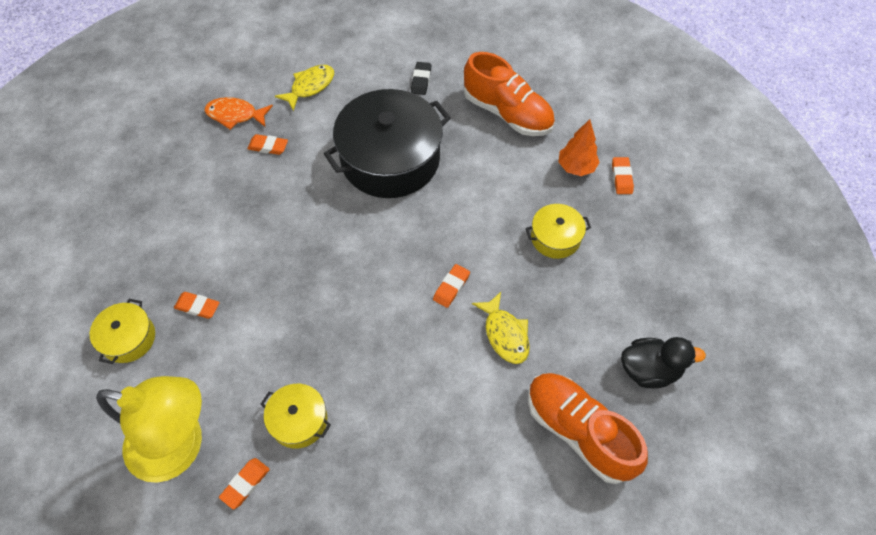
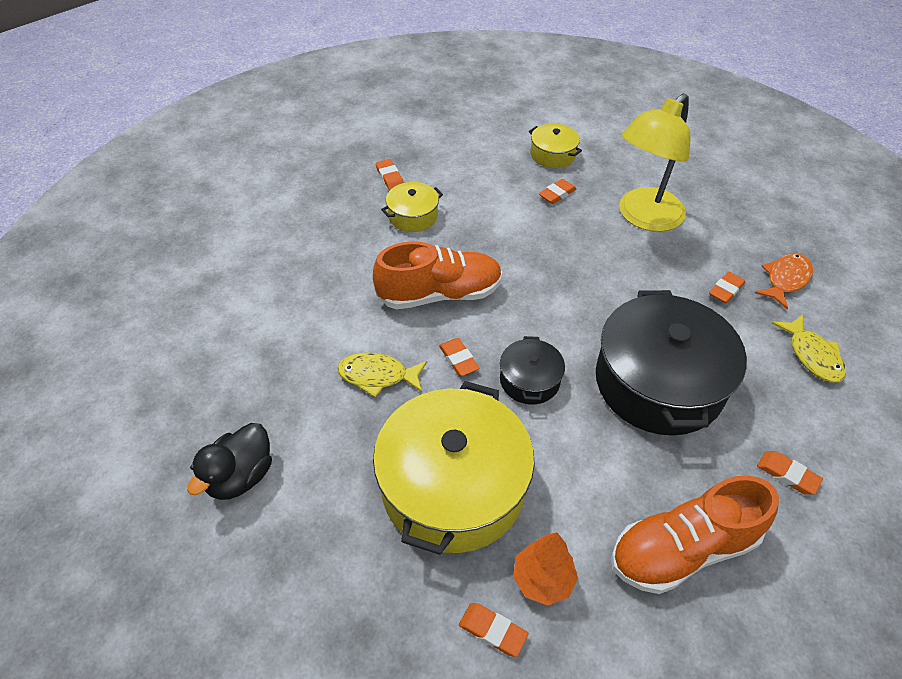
camera: 120 degrees right, 10 degrees down
(180, 447) = (444, 157): yellow lamp -> yellow lamp (643, 217)
(421, 80) = (787, 474): black eraser -> orange eraser
(439, 233) = (529, 380): none -> black pot
(555, 238) = (453, 486): yellow pot -> yellow pot, size x2.12
(579, 431) = (244, 380): orange shoe -> orange shoe (439, 294)

